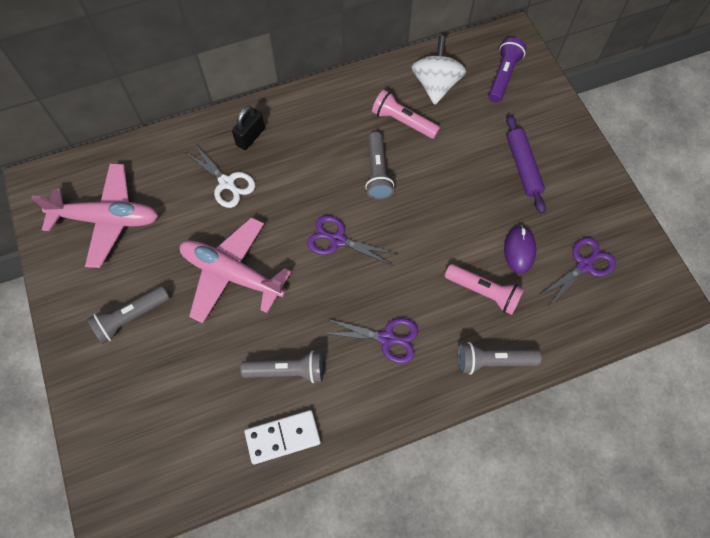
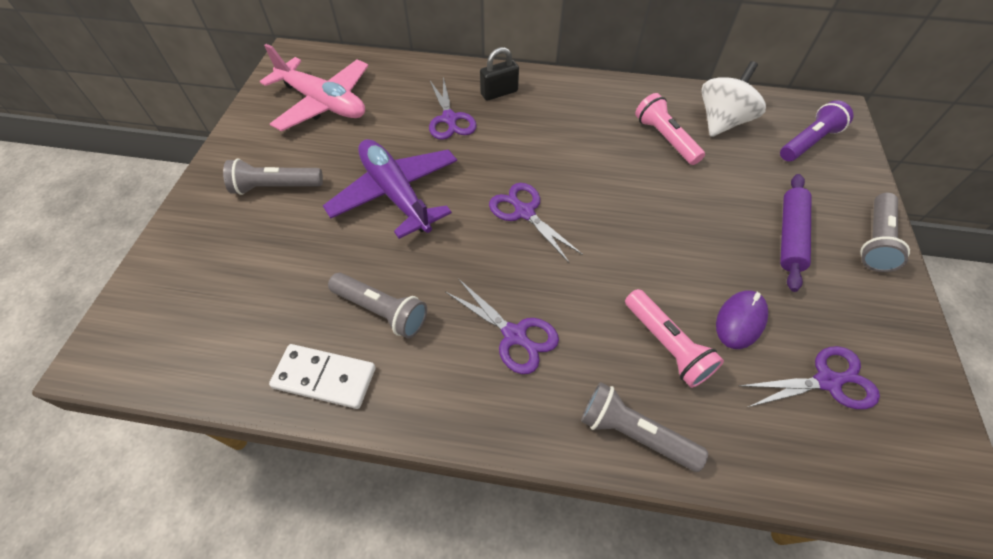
camera: 30 degrees right, 10 degrees down
(227, 183) = (449, 119): white scissors -> purple scissors
(232, 274) = (396, 194): pink plane -> purple plane
(377, 172) = (608, 171): grey flashlight -> grey flashlight (875, 240)

